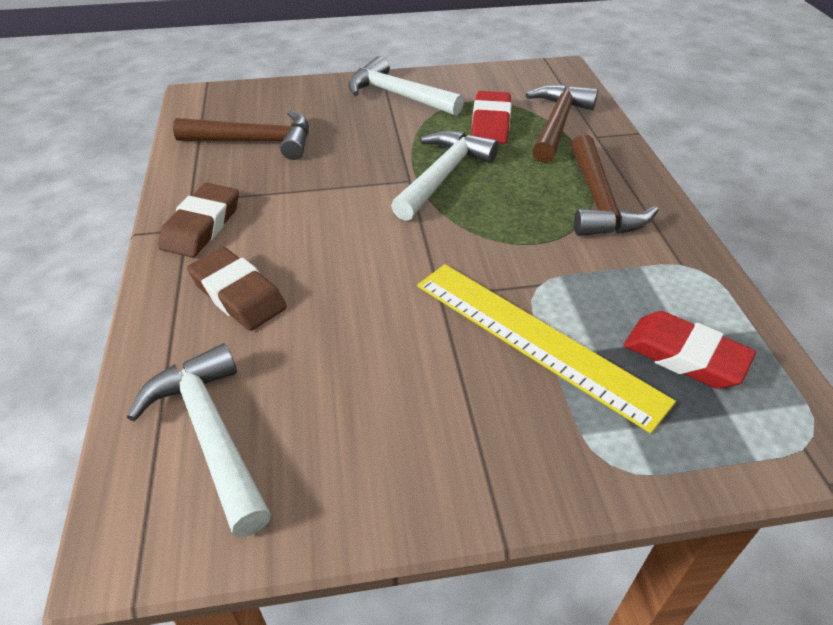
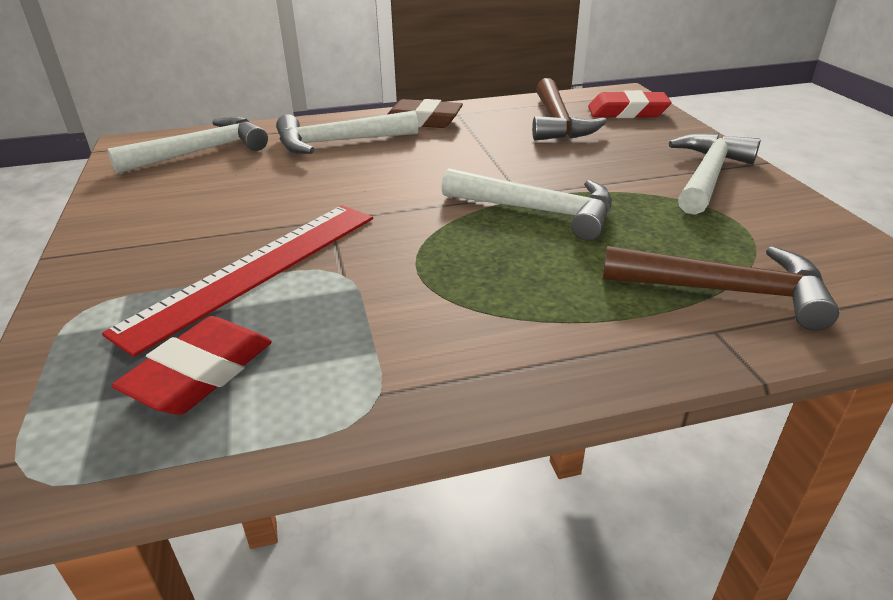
camera: 85 degrees right, 10 degrees down
(238, 294) = (338, 142): brown eraser -> white hammer
(490, 123) = (684, 237): red eraser -> red eraser (627, 112)
(535, 340) = (255, 270): yellow ruler -> red ruler
(599, 201) = (520, 323): brown hammer -> none

